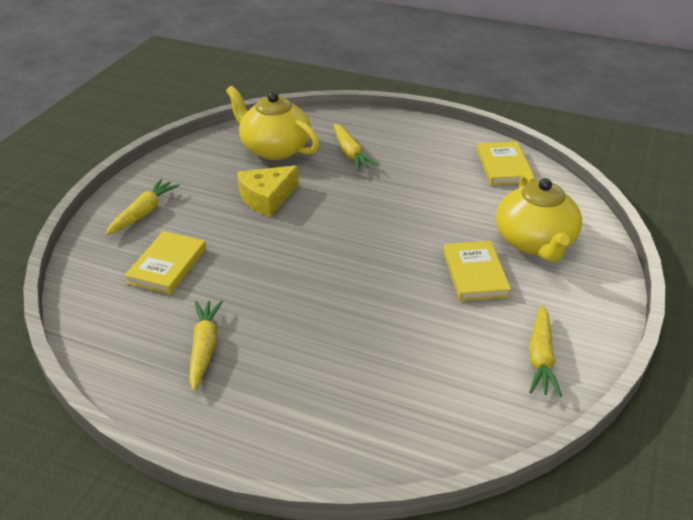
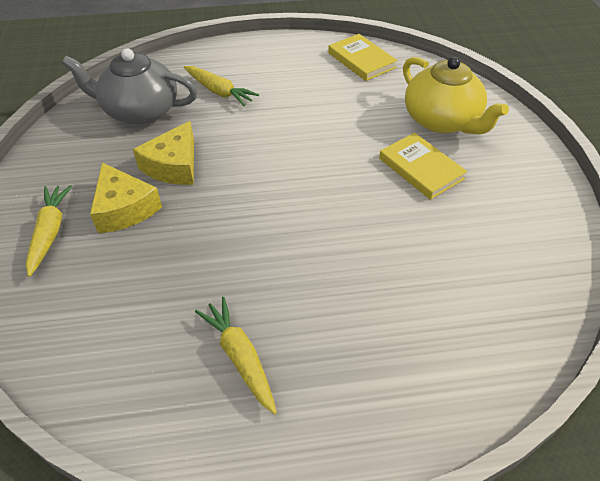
camera: 30 degrees left, 10 degrees up
(167, 265) = (125, 282): yellow book -> none
(206, 216) = (124, 208): none -> yellow cheese
(274, 148) = (139, 111): yellow teapot -> grey teapot
(541, 357) = (533, 224): yellow carrot -> none

